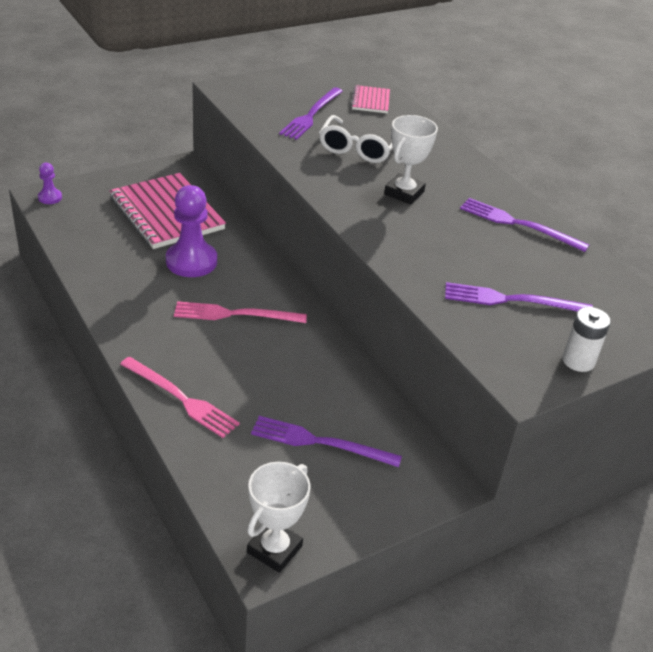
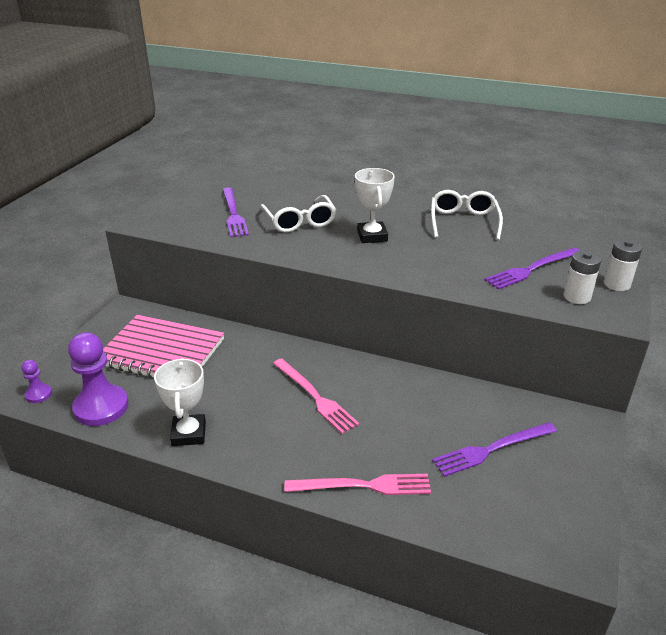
camera: 35 degrees left, 5 degrees down
(191, 261) = (230, 377): purple pawn -> purple pawn (101, 407)
(235, 314) = (315, 397): pink fork -> pink fork turned 90 degrees counterclockwise
(274, 549) = (571, 547): white trophy -> white trophy (189, 433)
(370, 101) = (259, 187): pink notebook -> none
(512, 347) = (577, 297): none -> white battery
(518, 224) = (463, 222): purple fork -> white glasses

